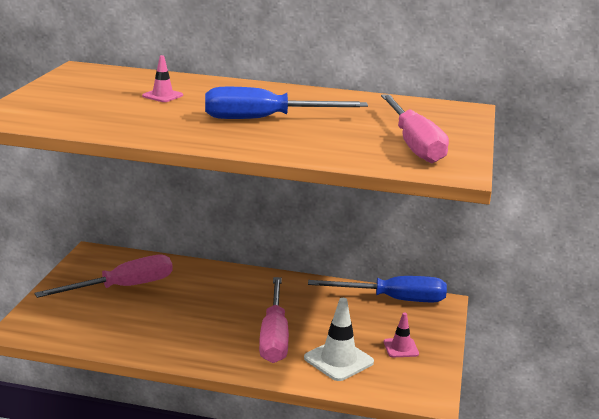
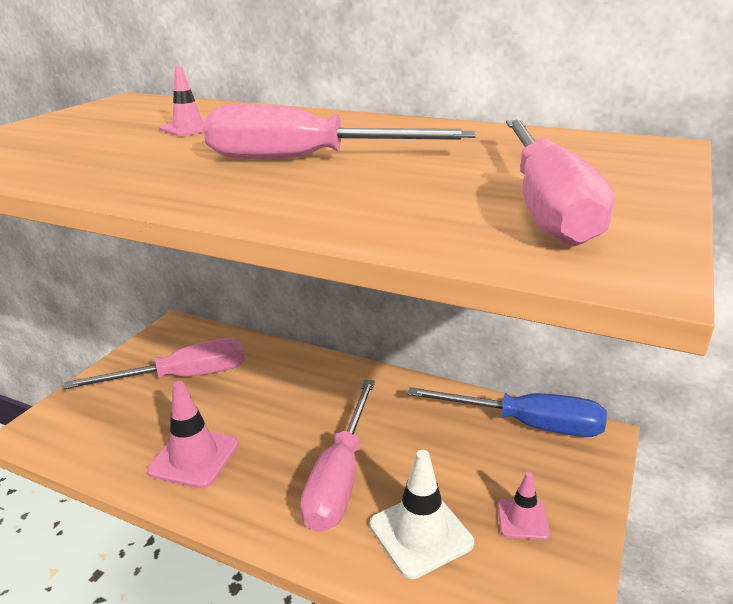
camera: 15 degrees right, 5 degrees up
(162, 334) = (194, 457): none -> pink traffic cone
(264, 119) = (305, 159): blue screwdriver -> pink screwdriver

